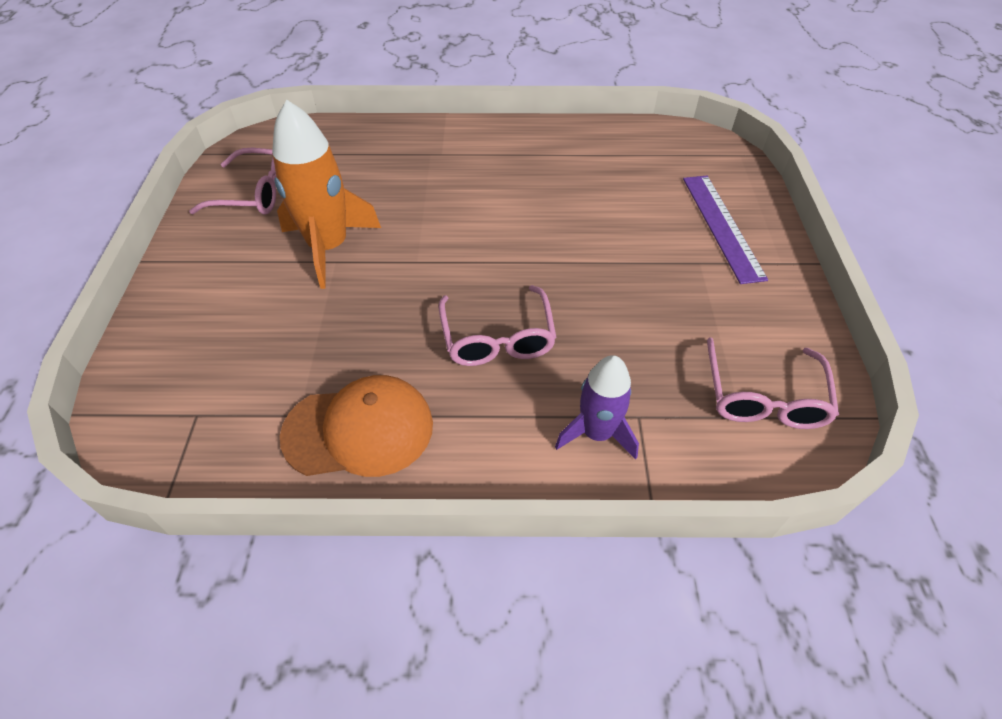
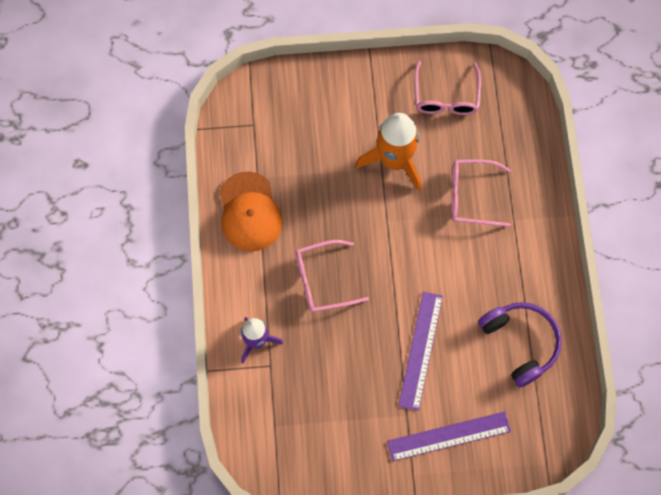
camera: 85 degrees right, 20 degrees up
(596, 160) = (521, 343): none -> purple headphones
(607, 242) = (420, 350): none -> purple ruler
(763, 396) = (290, 441): pink glasses -> pink glasses (471, 196)

